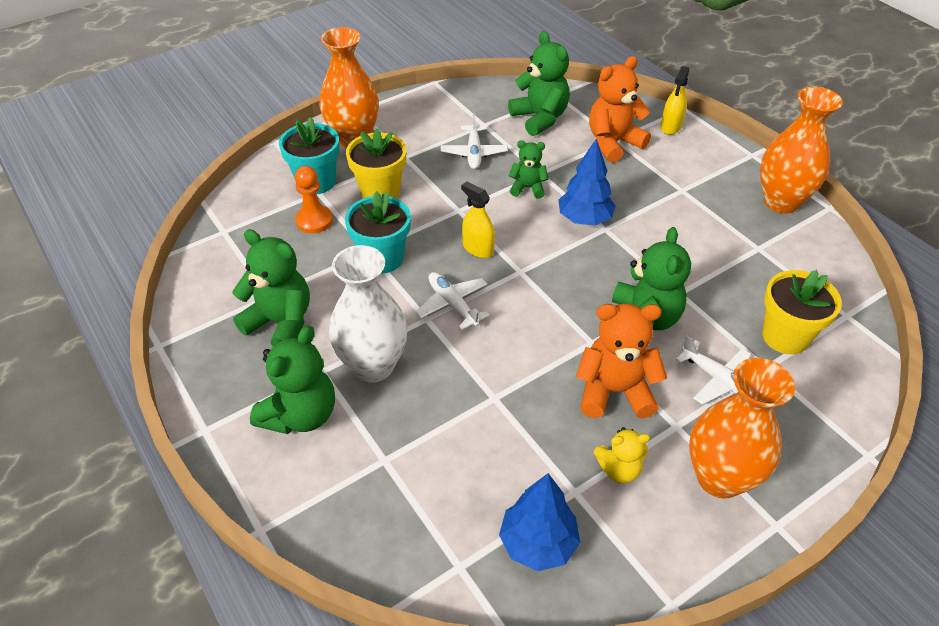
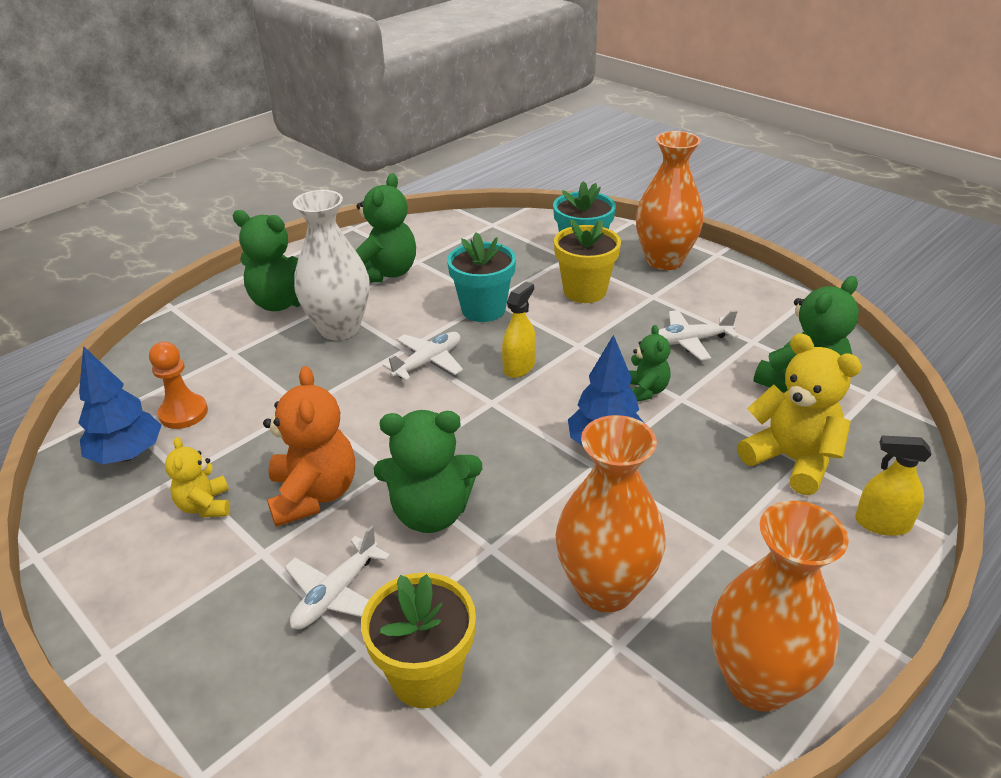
camera: 80 degrees right, 10 degrees down
(314, 221) = (524, 263): orange pawn -> orange pawn (183, 413)
(613, 143) = (791, 460): orange teddy bear -> yellow teddy bear
(719, 477) = (183, 596): orange vase -> orange vase (605, 588)

